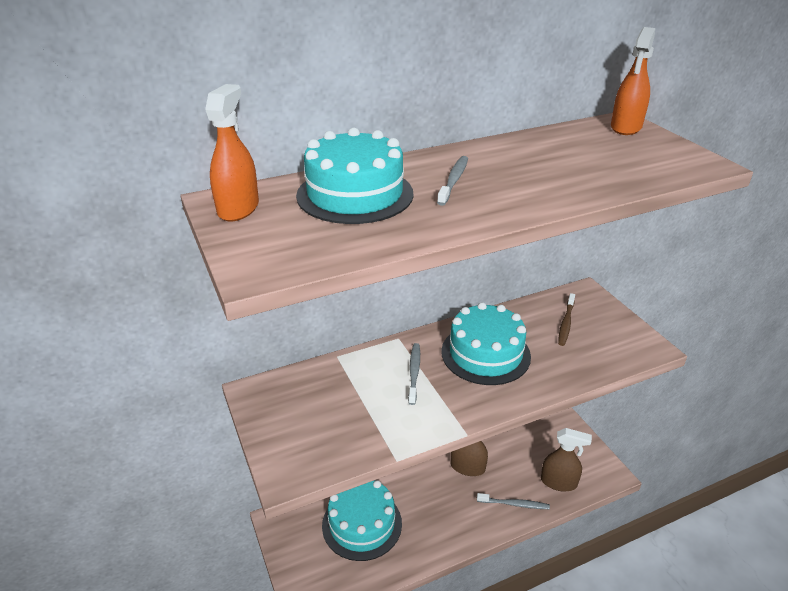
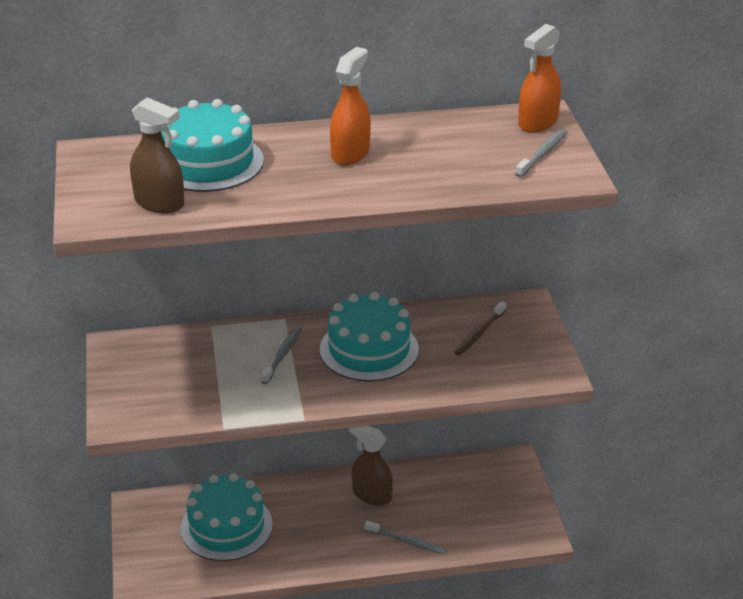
camera: 15 degrees right, 0 degrees up
(238, 208) = (100, 162): orange spray bottle -> orange spray bottle (350, 153)
(454, 180) = (308, 160): grey toothbrush -> grey toothbrush (542, 154)
(559, 482) = (472, 531): brown spray bottle -> brown spray bottle (159, 203)

